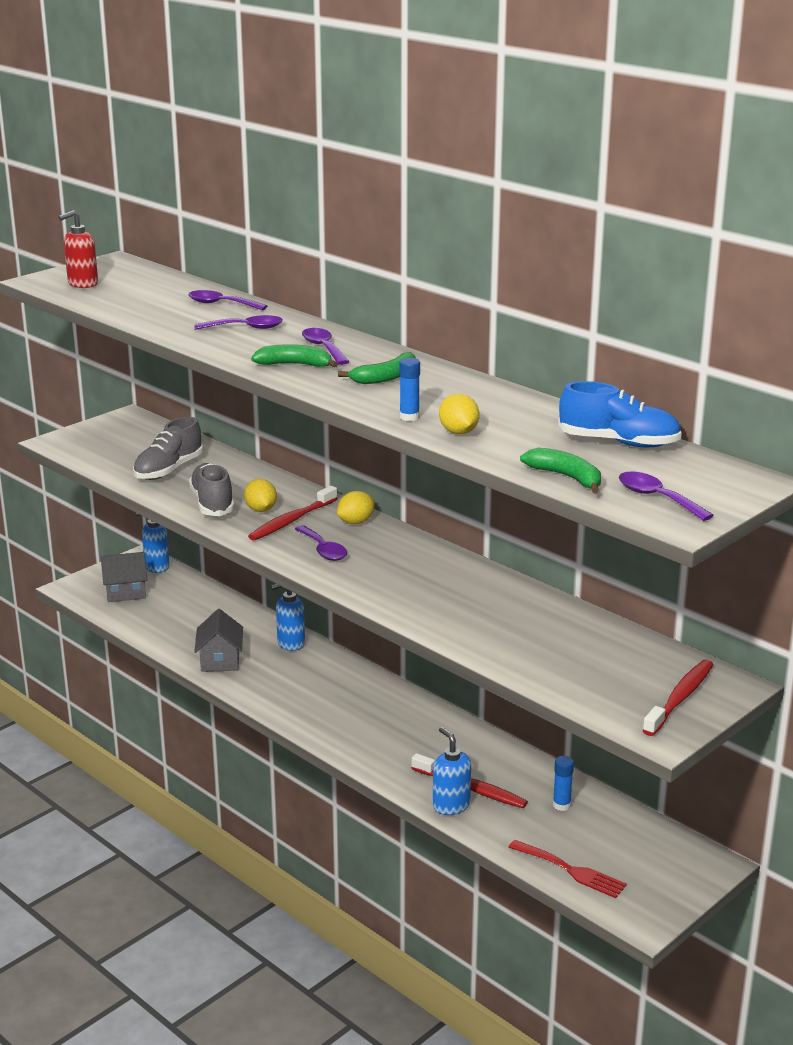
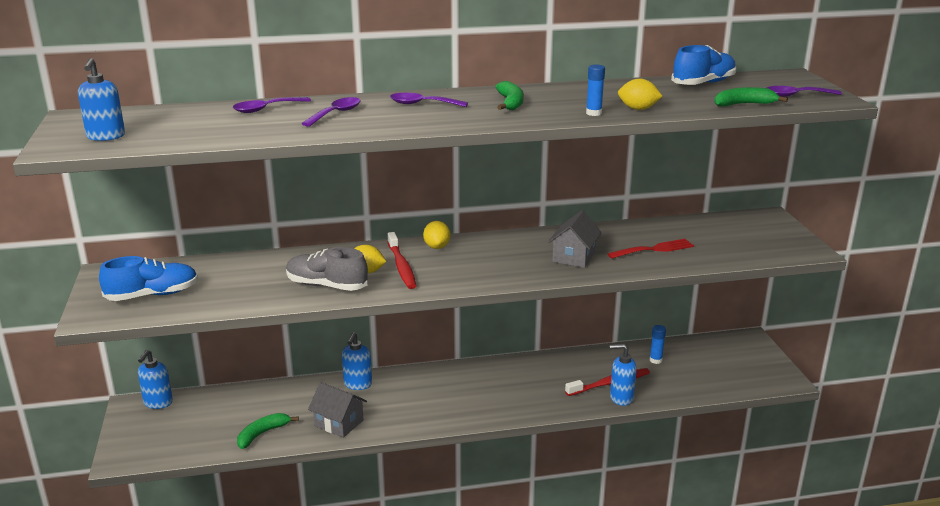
camera: 55 degrees left, 0 degrees up
(82, 284) = (106, 137): red soap dispenser -> blue soap dispenser
(113, 447) = (152, 295): none -> blue shoe
(125, 592) = (173, 432): grey house -> grey house (574, 257)
(168, 470) = (238, 285): grey shoe -> none
(295, 364) = (441, 117): green banana -> green banana (262, 434)
(323, 550) = (463, 269): purple spoon -> none
(571, 870) = (722, 383): red fork -> red fork (654, 249)
(680, 698) = (772, 232): red toothbrush -> none

